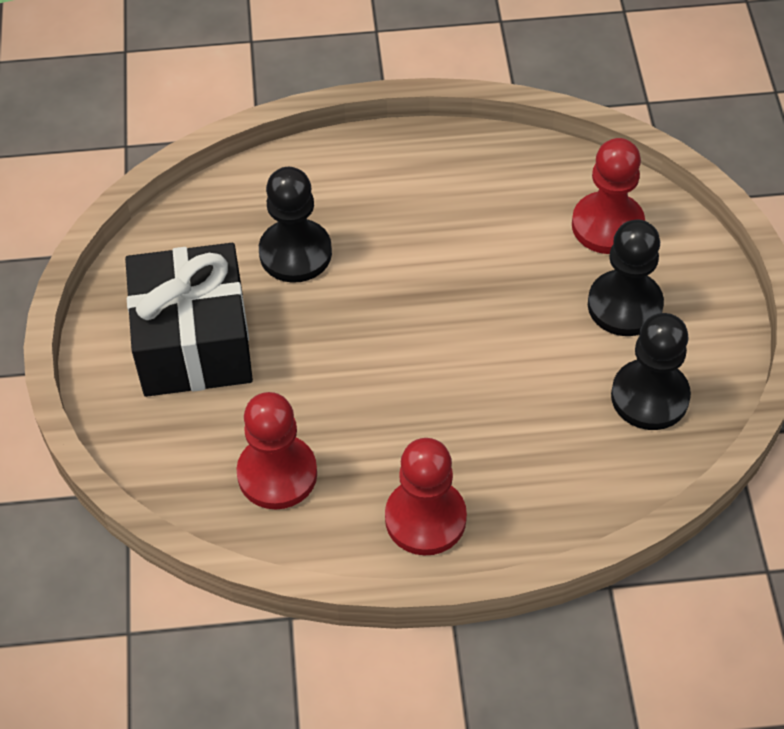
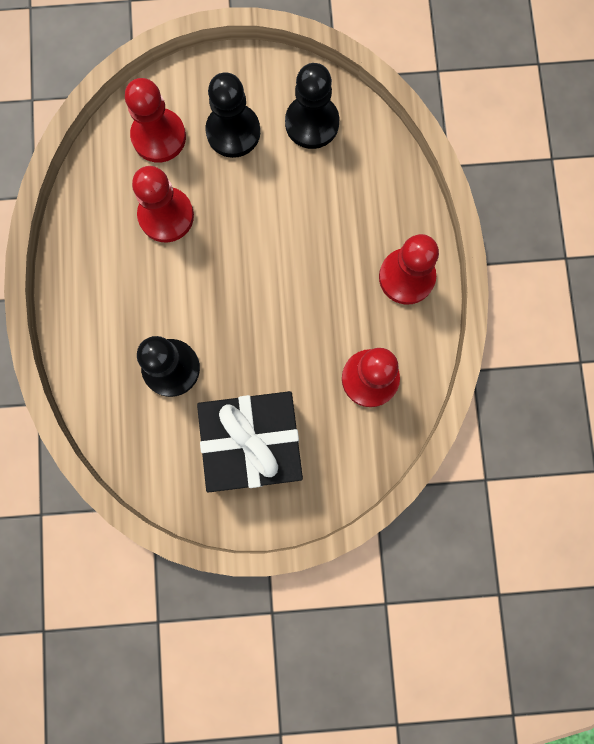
camera: 90 degrees left, 25 degrees up
(498, 238) = (166, 216): none -> red pawn

